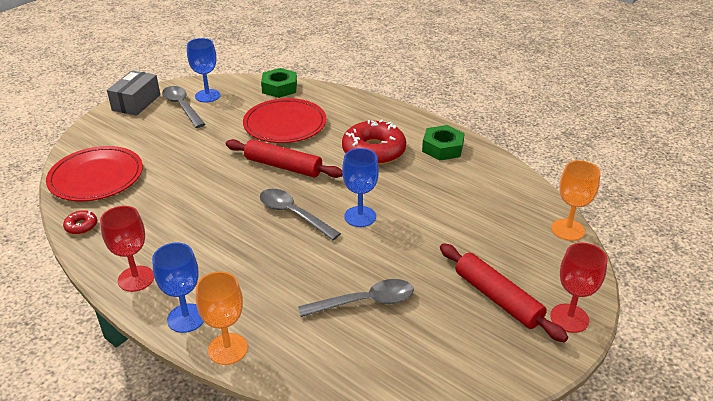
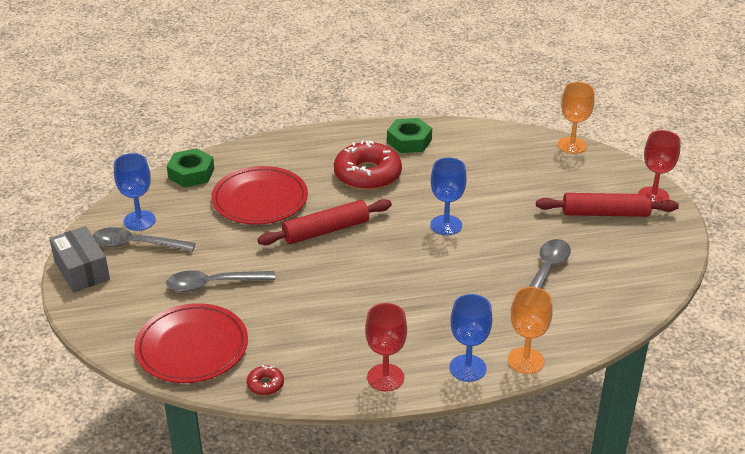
camera: 50 degrees left, 0 degrees up
(293, 214) = (401, 256): grey spoon -> grey spoon (213, 284)

